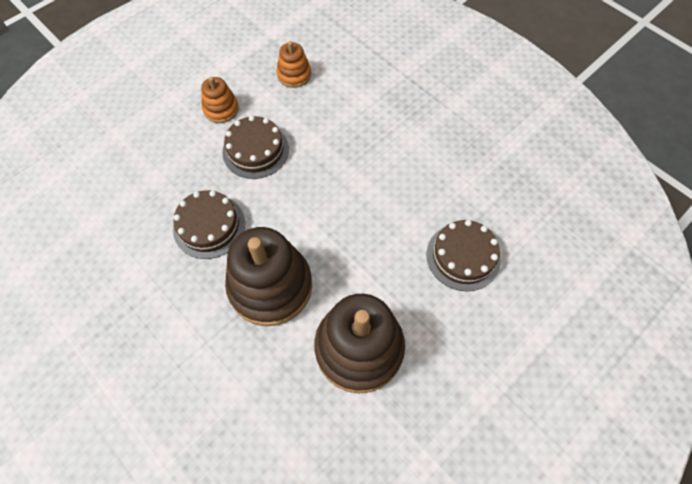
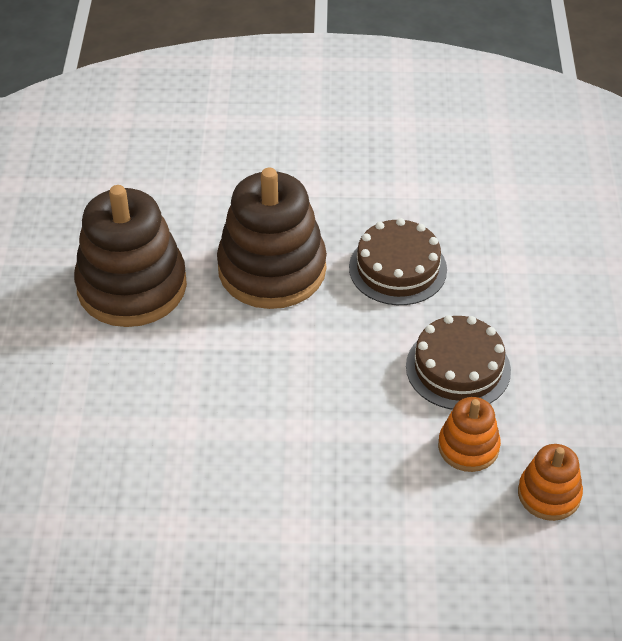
camera: 135 degrees right, 15 degrees down
(221, 109) = (563, 379): orange stacking toy -> orange stacking toy (468, 447)
(463, 256) = (100, 441): brown cake -> none

